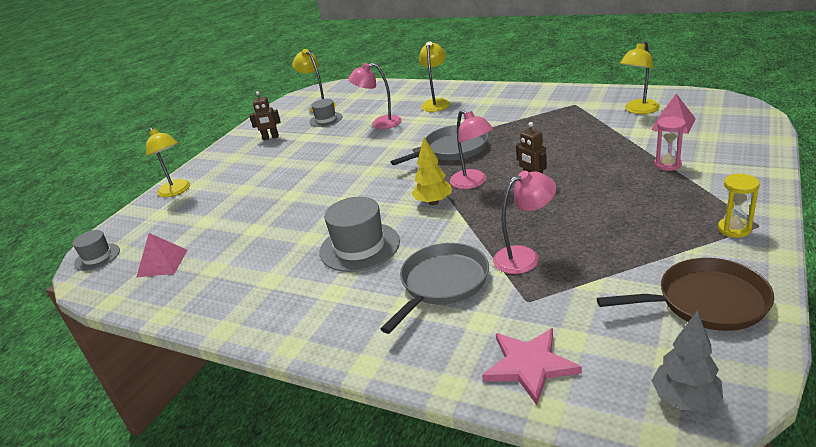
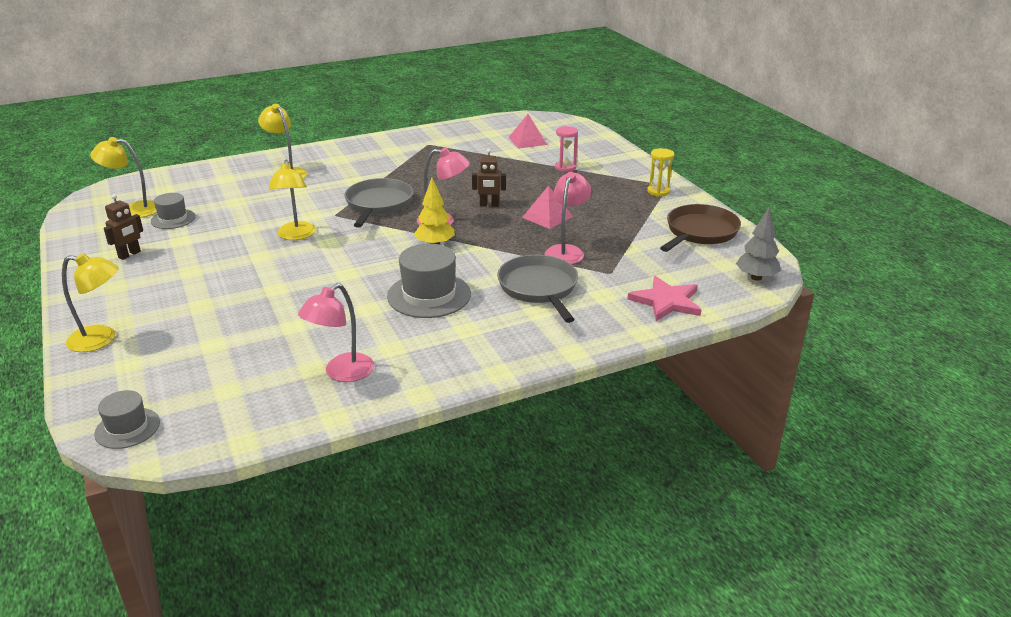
camera: 55 degrees left, 0 degrees up
(162, 263) = (238, 392): pink pyramid -> pink pyramid (547, 217)
(380, 124) = (255, 205): pink lamp -> pink lamp (342, 373)
(638, 110) = (487, 137): yellow lamp -> yellow lamp (296, 236)

